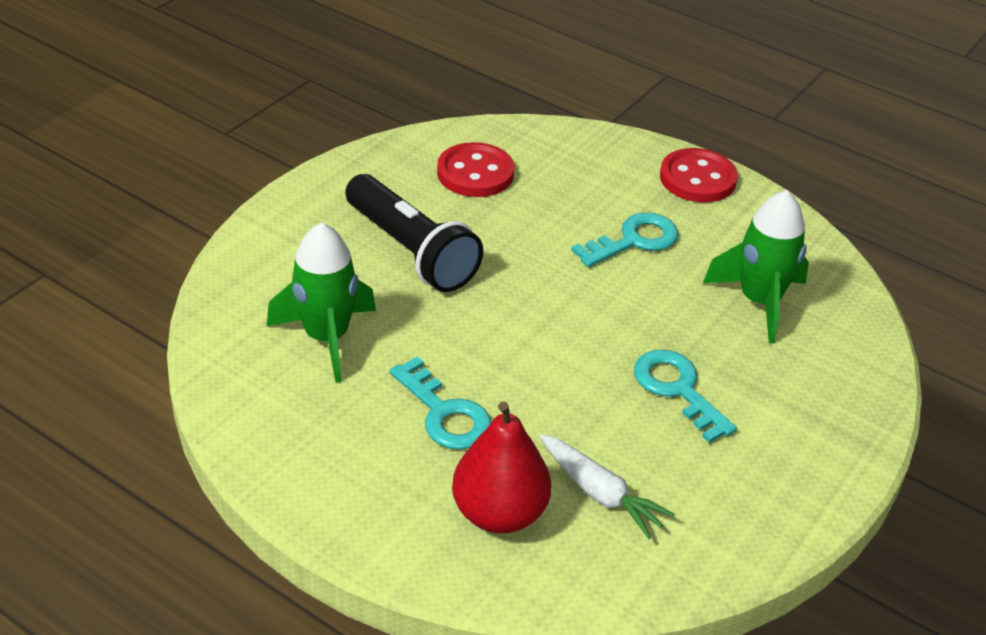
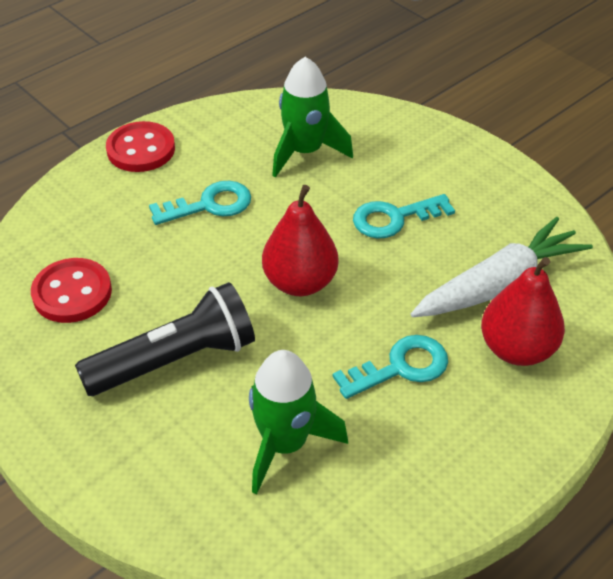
camera: 75 degrees left, 5 degrees up
(543, 322) = (300, 282): none -> red pear
(600, 493) = (499, 285): white carrot -> white carrot, size x1.63
(634, 240) = (209, 205): turquoise key -> turquoise key turned 90 degrees clockwise

